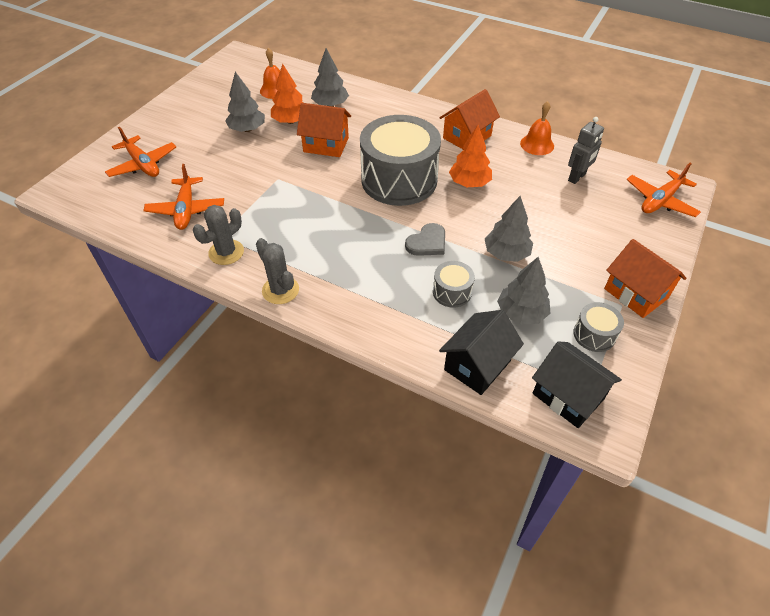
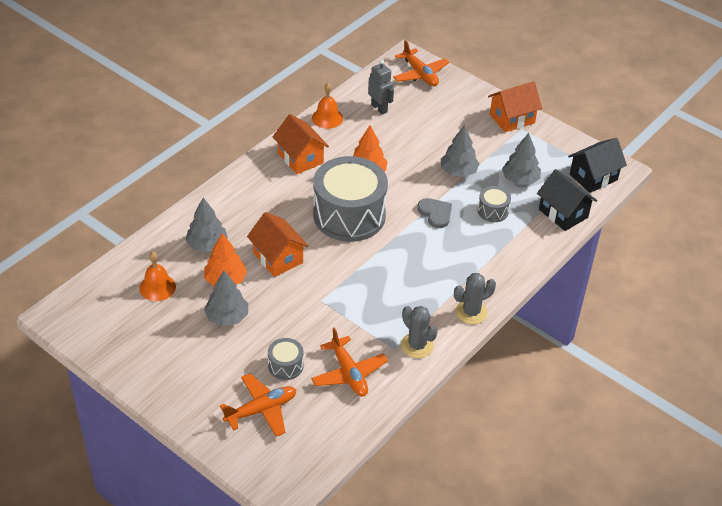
camera: 80 degrees left, 5 degrees down
(186, 210) = (349, 373): orange plane -> orange plane turned 60 degrees clockwise
(326, 145) = (278, 258): orange house -> orange house turned 60 degrees counterclockwise
(594, 335) = (545, 150): grey drum -> grey drum (285, 366)

